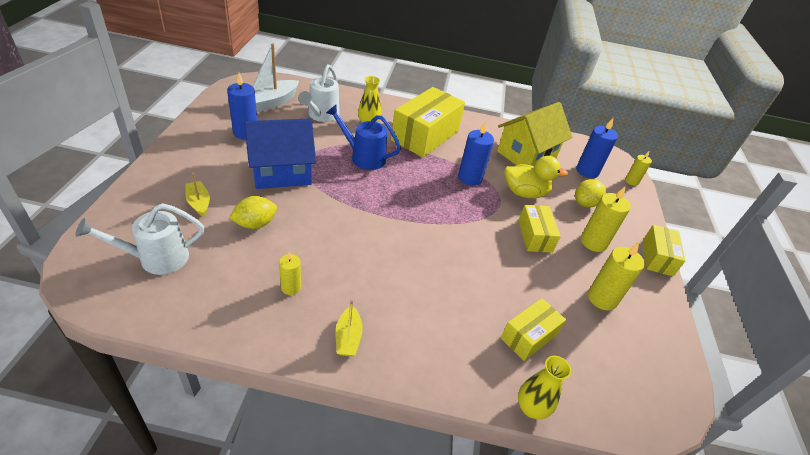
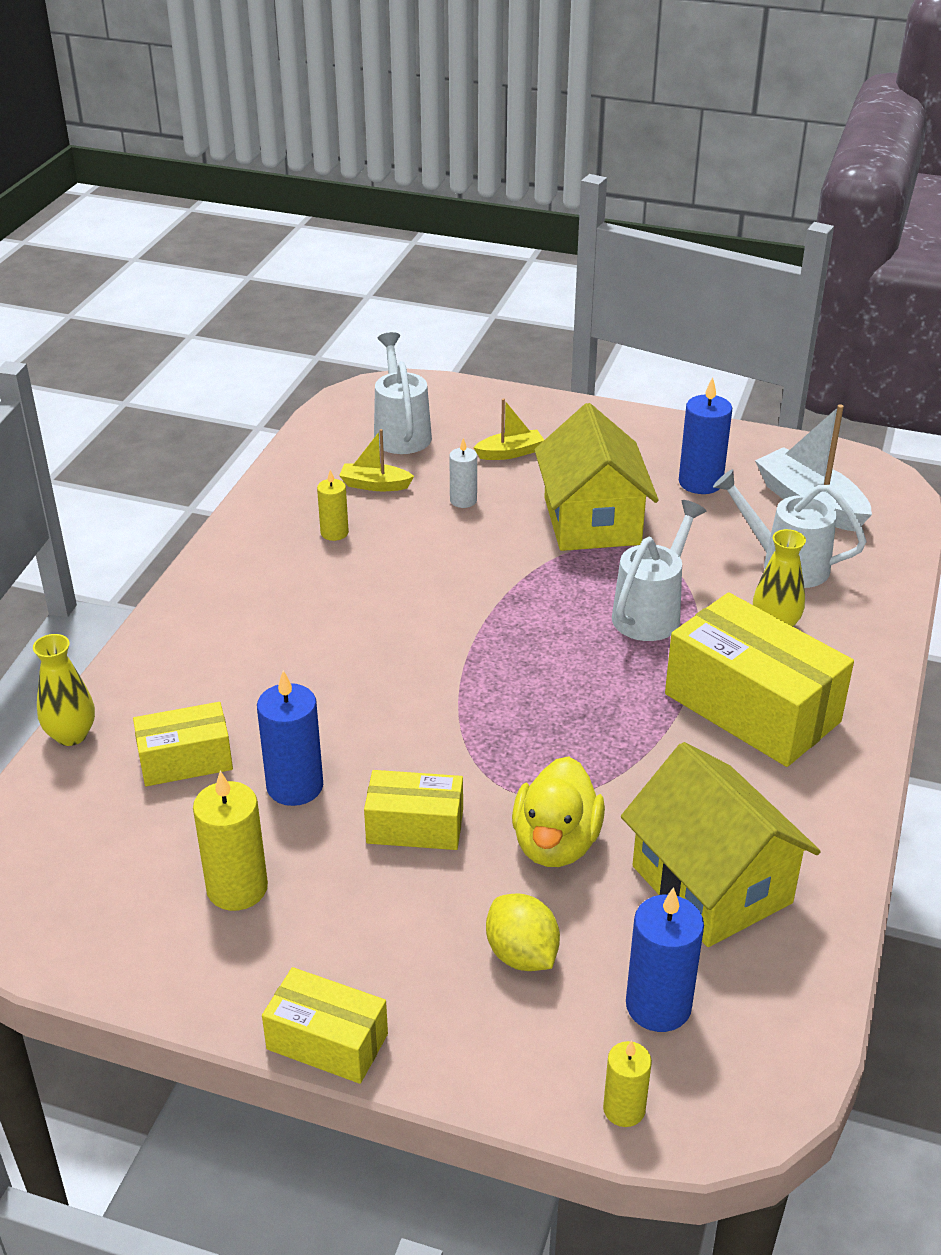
camera: 105 degrees right, 5 degrees down
(255, 224) = (463, 500): yellow lemon -> white candle
(281, 172) = (592, 521): blue house -> yellow house
(348, 337) = (238, 578): yellow boat -> yellow boat (375, 485)
(363, 157) = (651, 612): blue watering can -> white watering can
(470, 178) = (601, 758): blue candle -> blue candle (295, 786)
(529, 336) = (185, 760): yellow box -> yellow box turned 75 degrees counterclockwise
(593, 242) = (388, 926): yellow candle -> none

